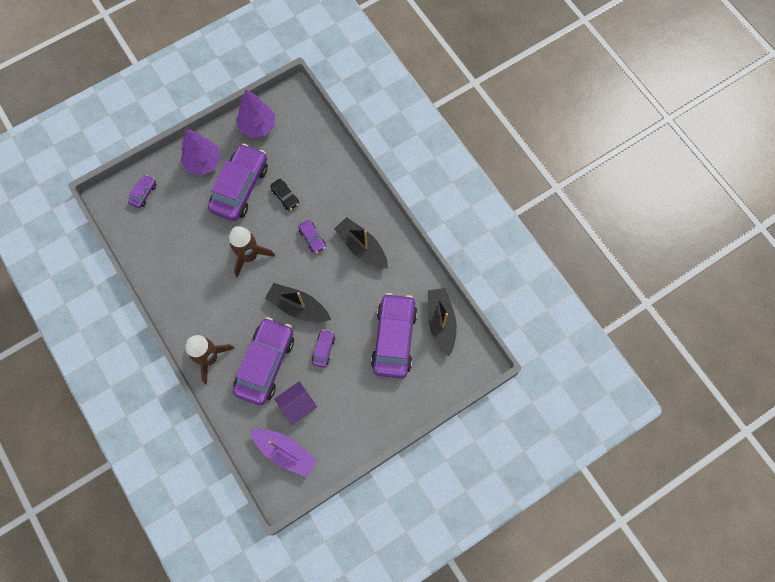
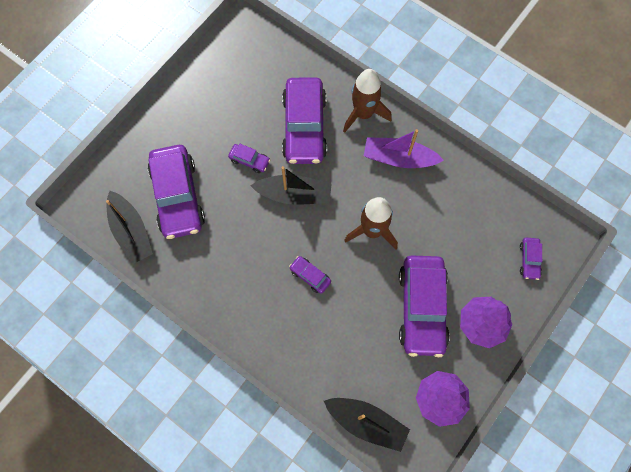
camera: 160 degrees right, 0 degrees up
(285, 197) = (363, 316): black car -> none
(285, 452) = (250, 57): purple boat -> purple boat (399, 158)
(297, 405) = (255, 100): purple house -> none
(323, 349) = (249, 160): purple car -> purple car turned 60 degrees counterclockwise
(362, 247) = (248, 286): black boat -> black boat (366, 422)

